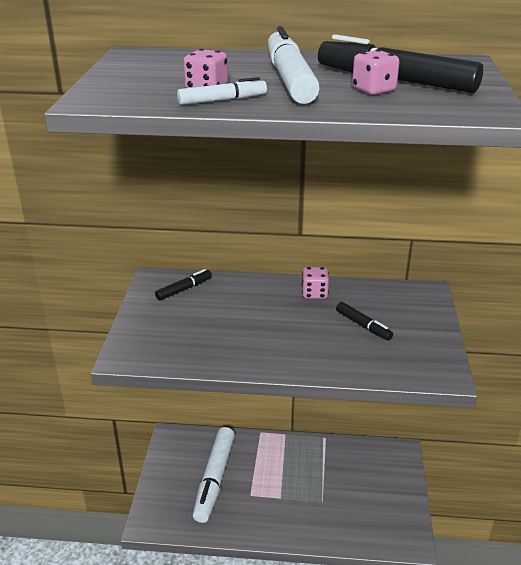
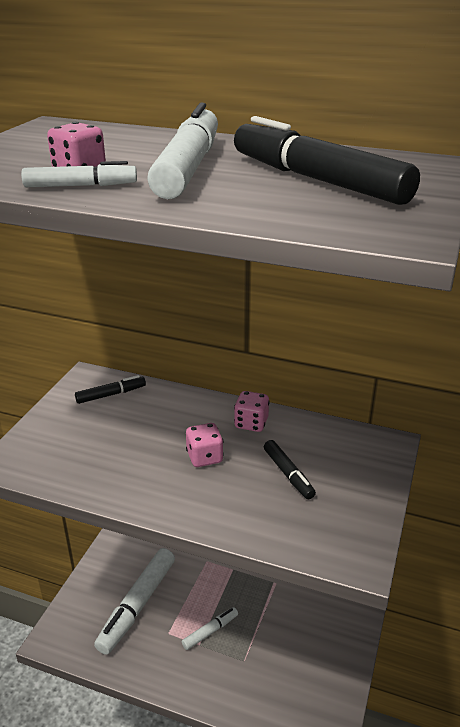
camera: 15 degrees right, 0 degrees up
(285, 486) = (210, 631): none -> white marker
(373, 90) = (276, 190): pink dice -> pink dice (204, 457)

